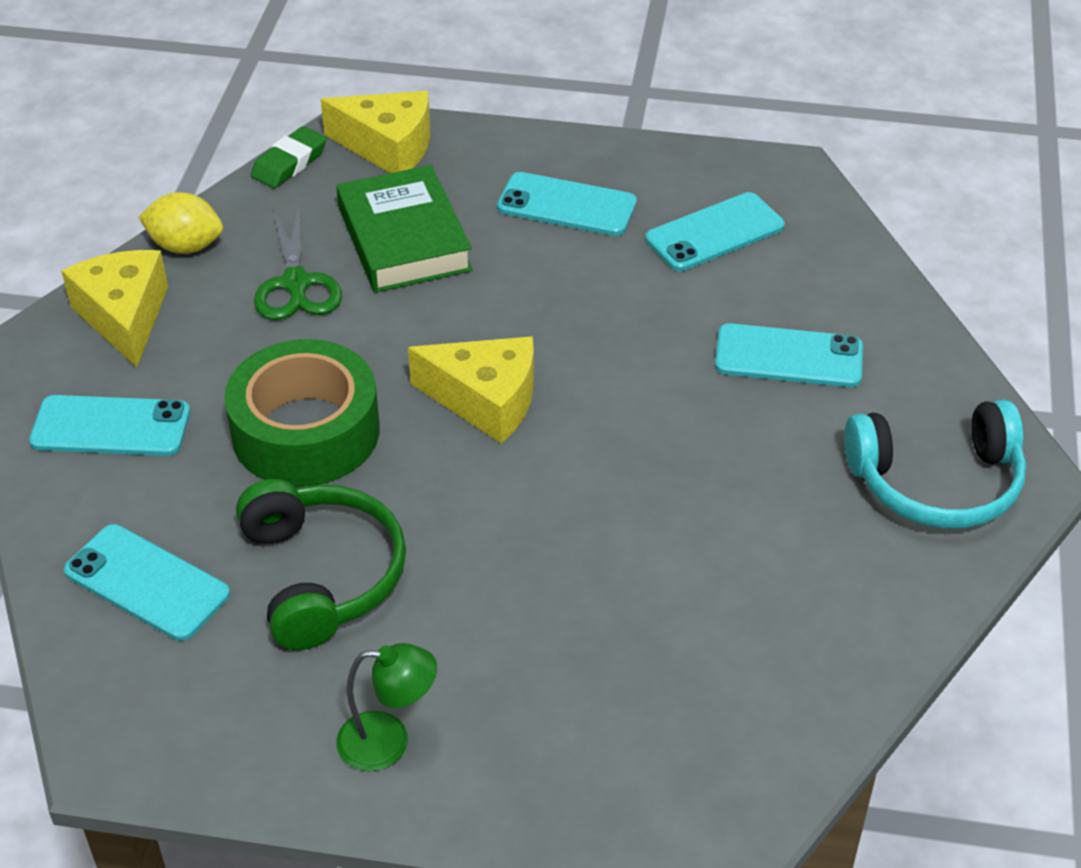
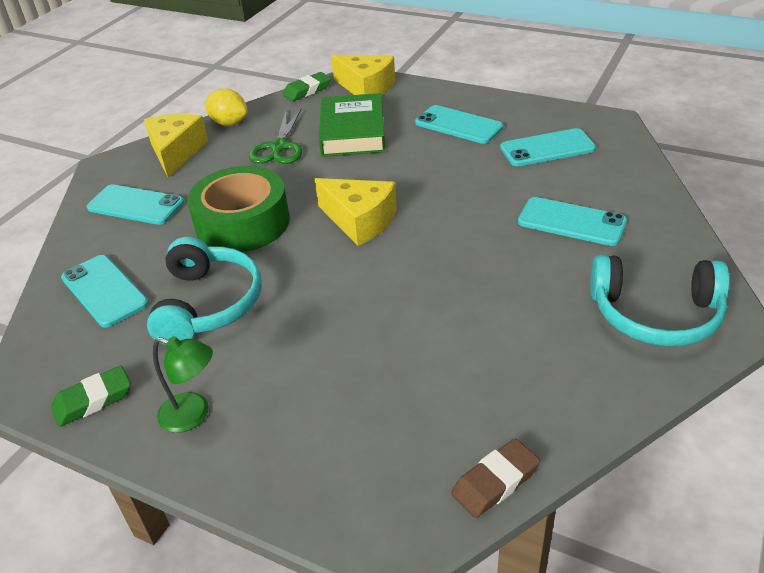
camera: 20 degrees right, 5 degrees down
(231, 751) = (93, 400): none -> green eraser
(322, 575) = (208, 304): green headphones -> turquoise headphones
(813, 744) = (495, 482): none -> brown eraser

